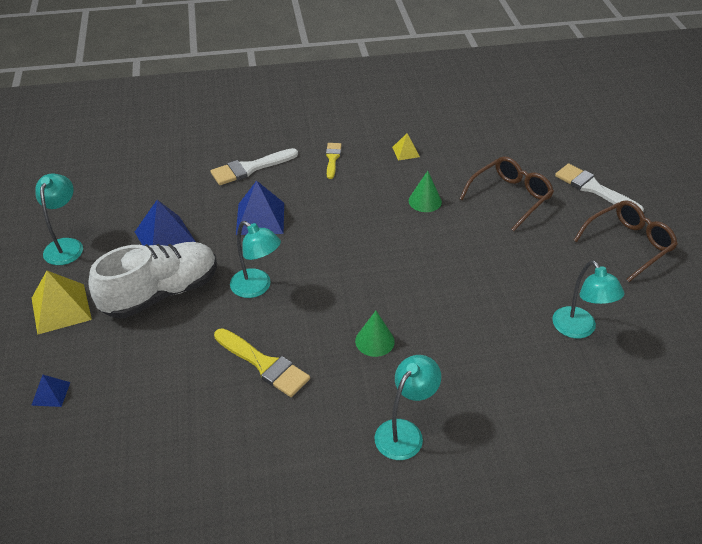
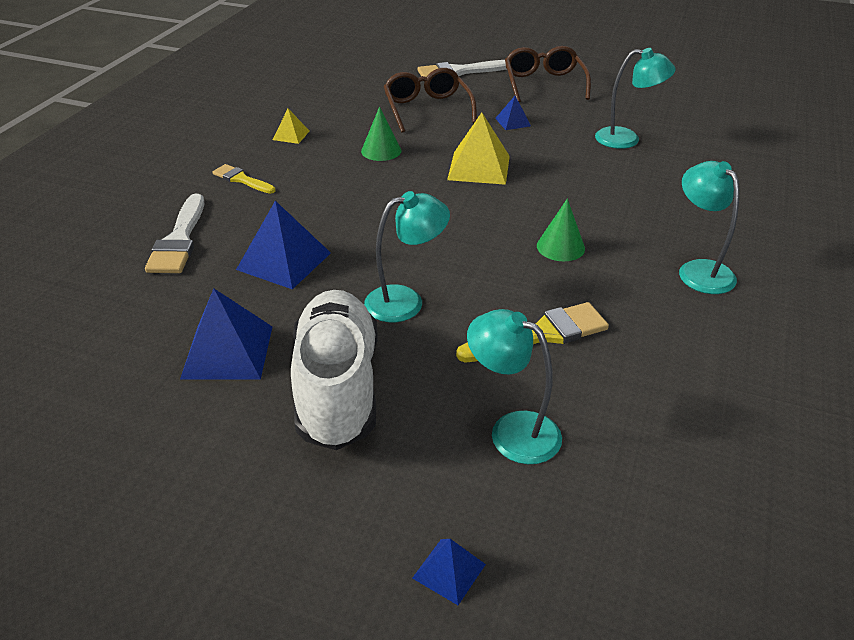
camera: 60 degrees left, 5 degrees down
(61, 308) = (267, 510): yellow pyramid -> yellow pyramid (479, 167)
(66, 245) = (123, 466): turquoise lamp -> turquoise lamp (512, 430)
(538, 251) = (513, 122): none -> blue pyramid

